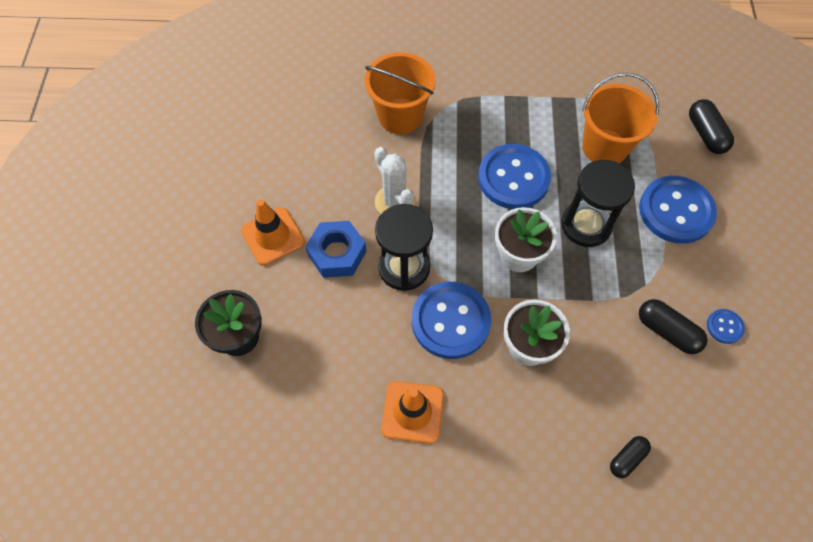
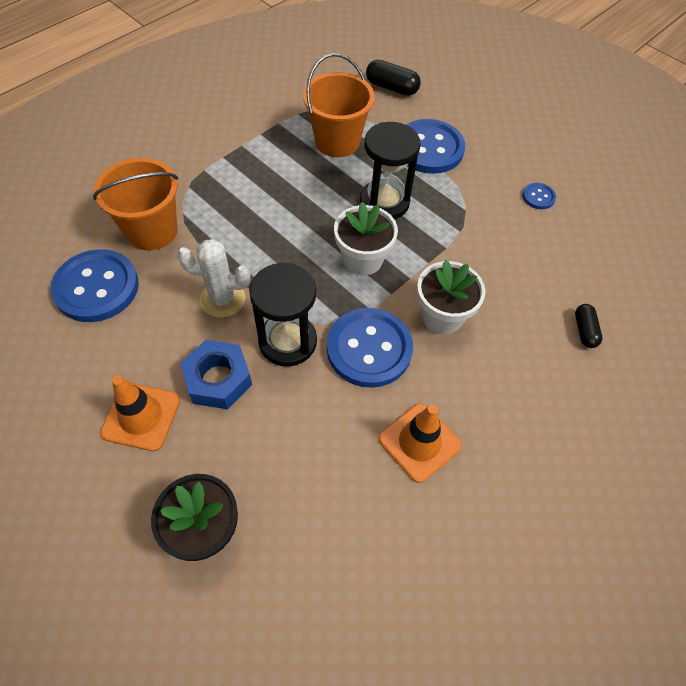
camera: 50 degrees left, 5 degrees down
(513, 178) = (297, 209): blue button -> blue button (96, 287)
(667, 331) = (512, 228): black capsule -> none

